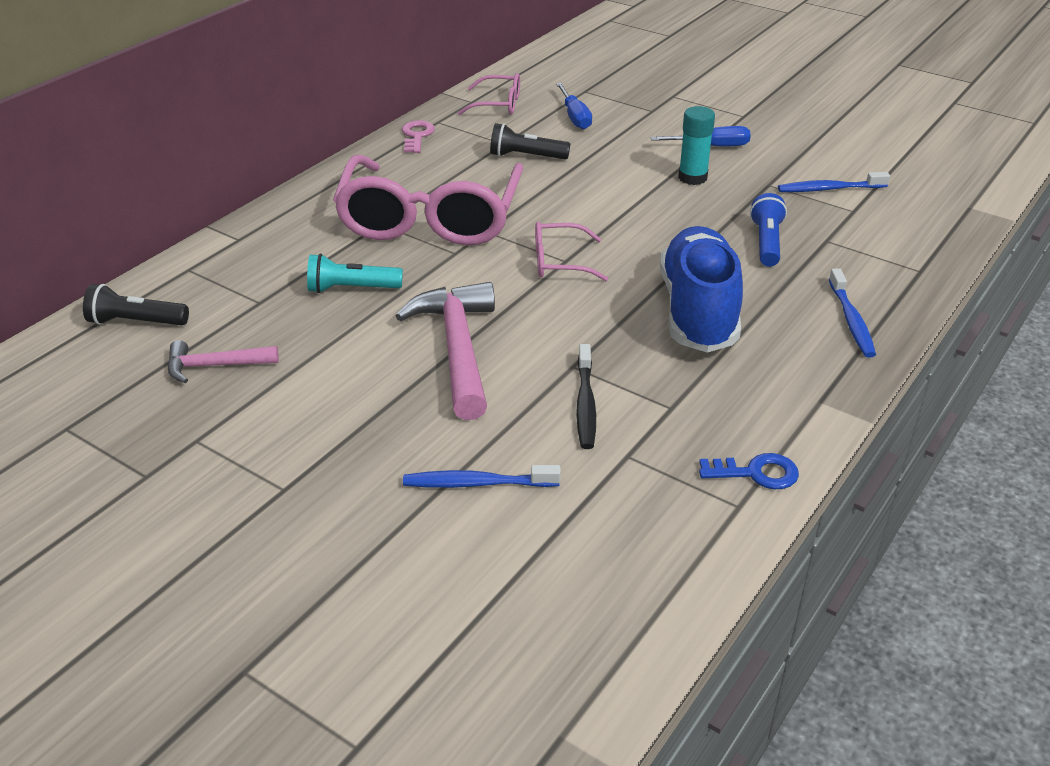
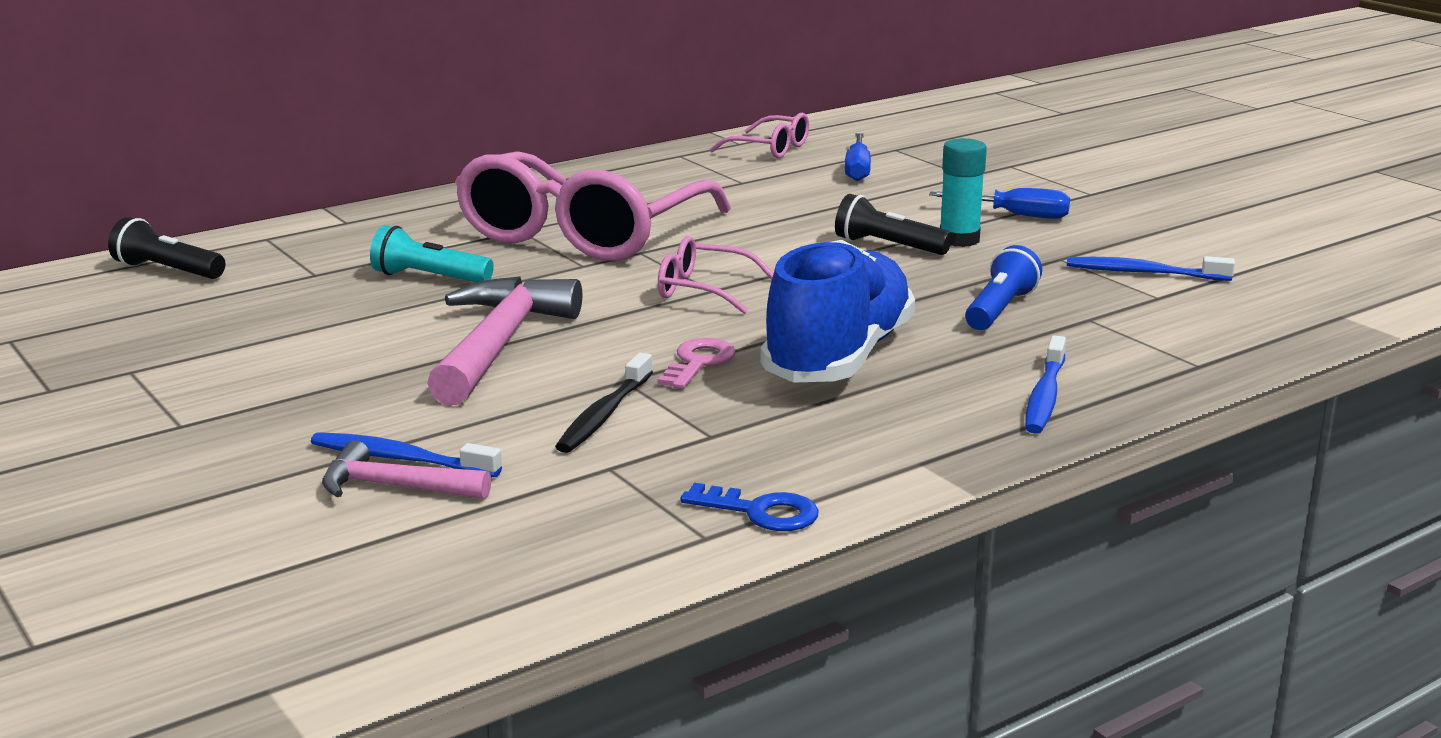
camera: 20 degrees right, 15 degrees down
(214, 366) = (212, 317): pink hammer -> pink hammer (394, 487)
(417, 136) = (641, 164): pink key -> pink key (698, 362)
(526, 156) = (758, 196): black flashlight -> black flashlight (888, 246)

